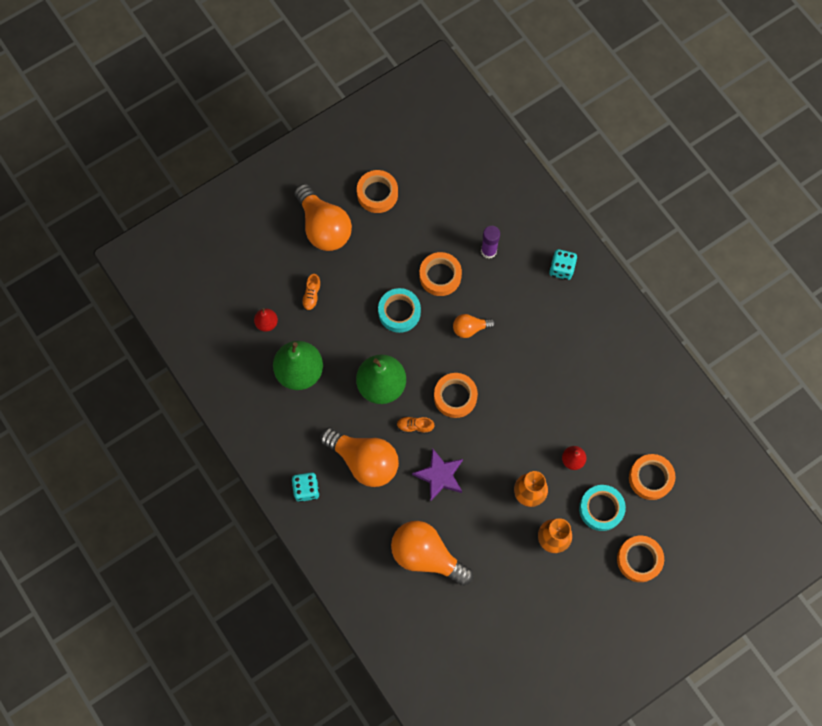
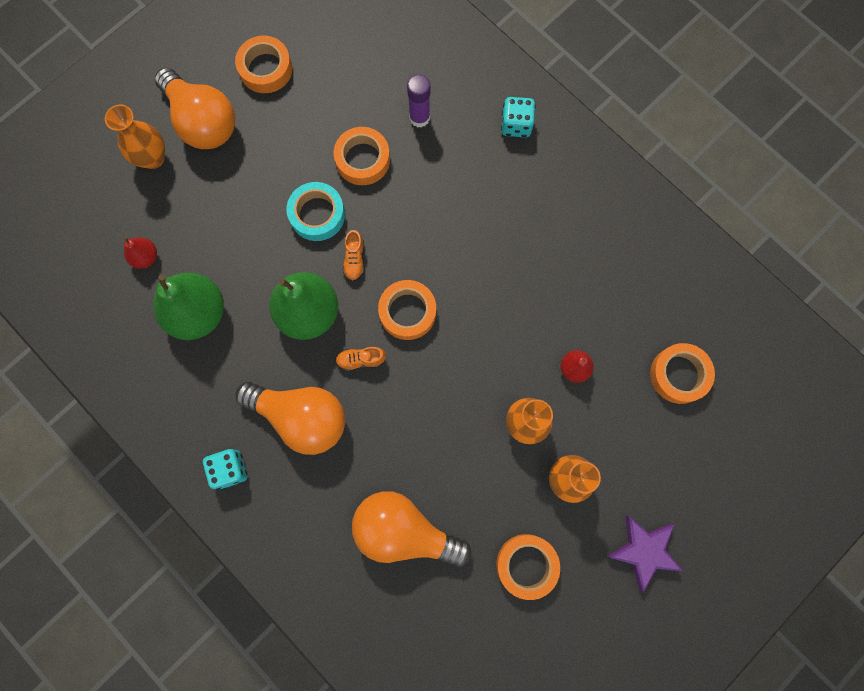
camera: 10 degrees left, 5 degrees up
(282, 249) = (153, 158): none -> orange vase
(312, 295) = (200, 212): orange shoe -> orange shoe (354, 260)
(439, 476) = (404, 420): purple star -> purple star (643, 551)
(470, 328) = (412, 220): orange light bulb -> none
(601, 509) = (622, 427): turquoise tape -> none
(639, 559) = (684, 486): orange tape -> orange tape (526, 565)

